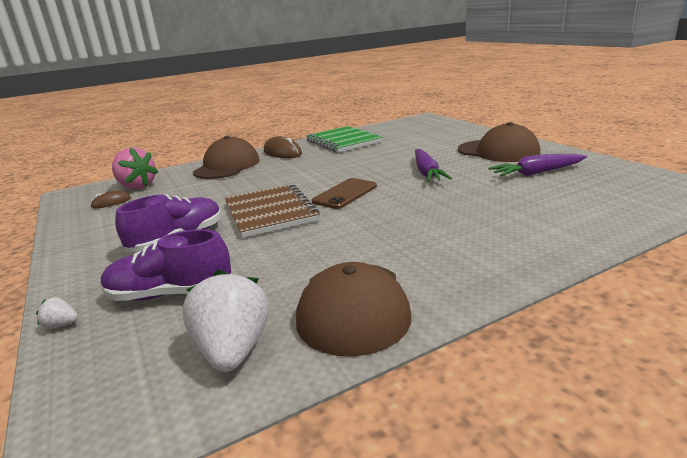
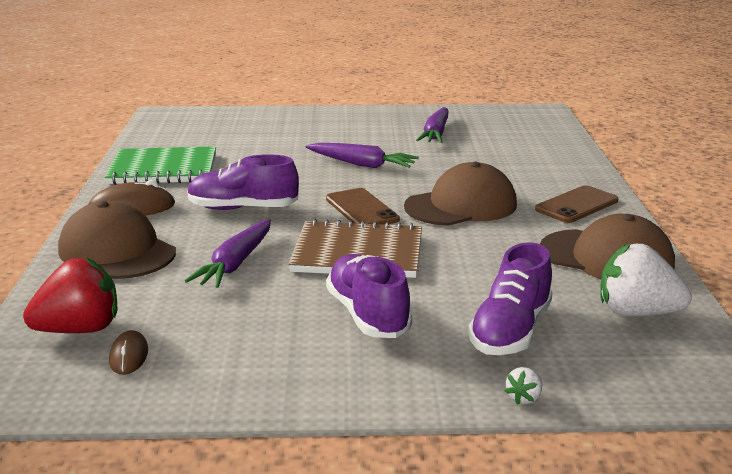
camera: 65 degrees left, 0 degrees up
(137, 186) = (80, 329): pink strawberry -> red strawberry
(230, 190) = (236, 263): none -> purple carrot
(309, 169) = (243, 208): none -> purple shoe
(468, 263) = (576, 205): none -> brown phone
(498, 151) = (355, 126): brown cap -> brown cap (461, 205)

